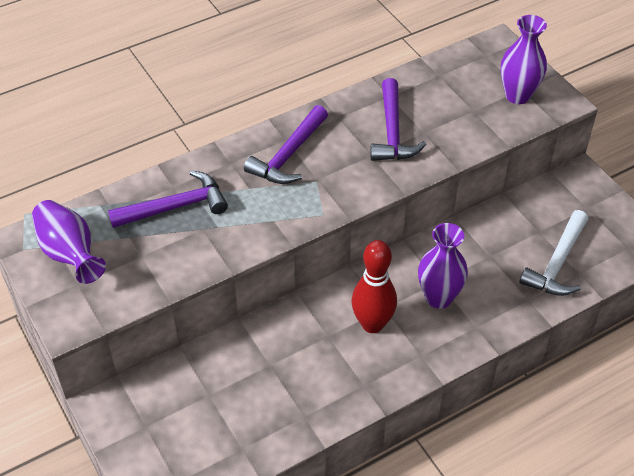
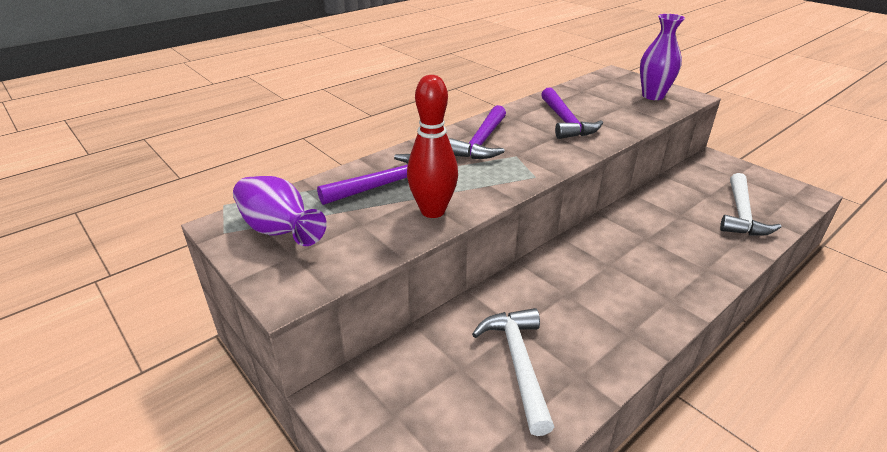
camera: 10 degrees left, 15 degrees down
(258, 398) = (518, 363): none -> white hammer
(372, 324) = (605, 279): red bowling pin -> red bowling pin (433, 211)
(438, 297) = (655, 250): purple vase -> none

